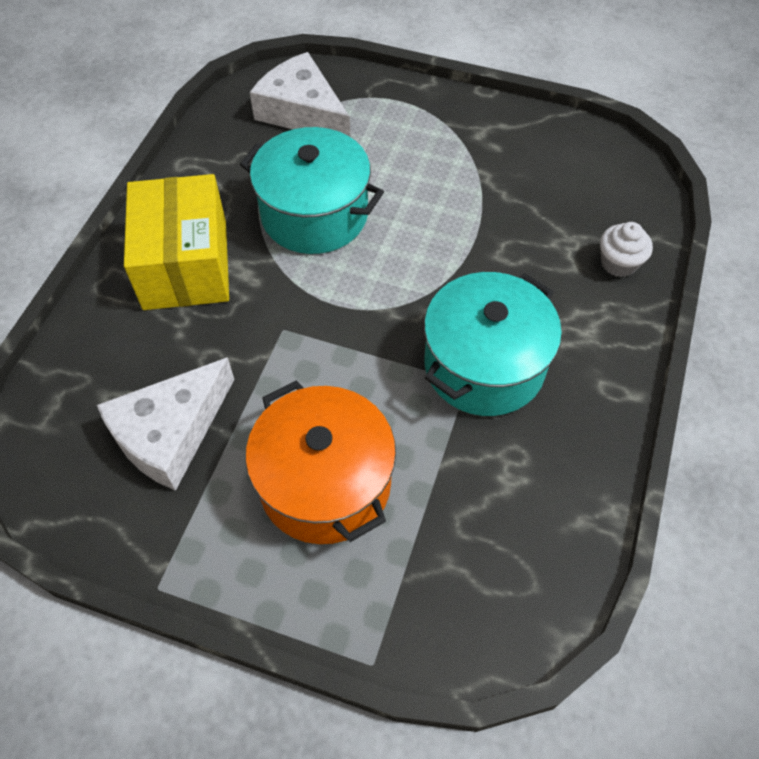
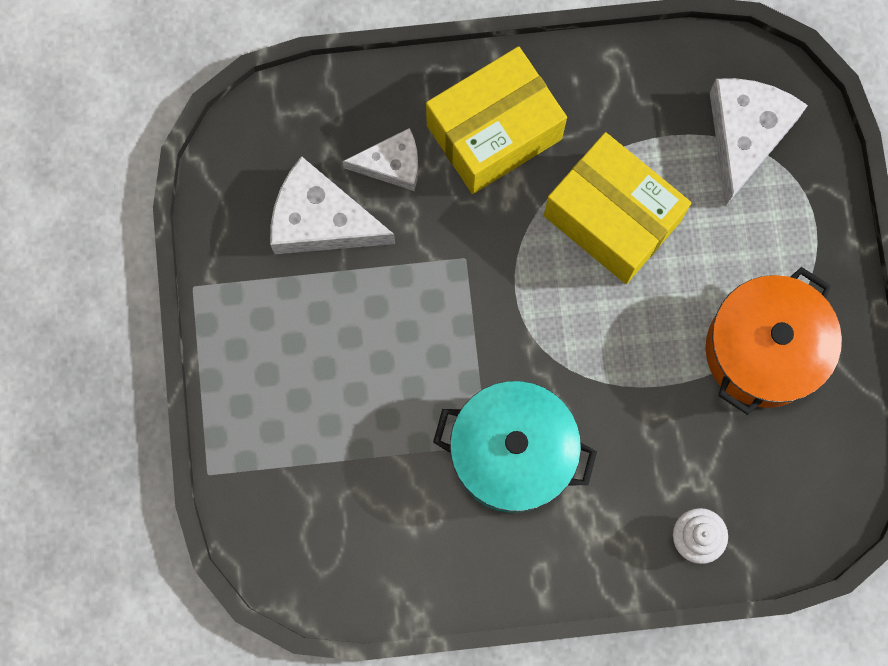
camera: 65 degrees right, 20 degrees up
(159, 352) = (392, 164): none -> white cheese
(314, 214) = (612, 218): turquoise pot -> yellow box
(325, 483) = (334, 369): orange pot -> orange pot (763, 350)

